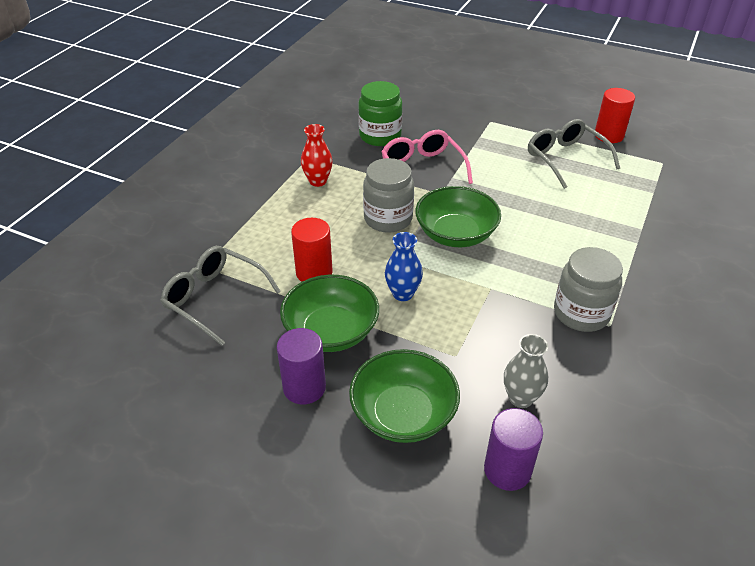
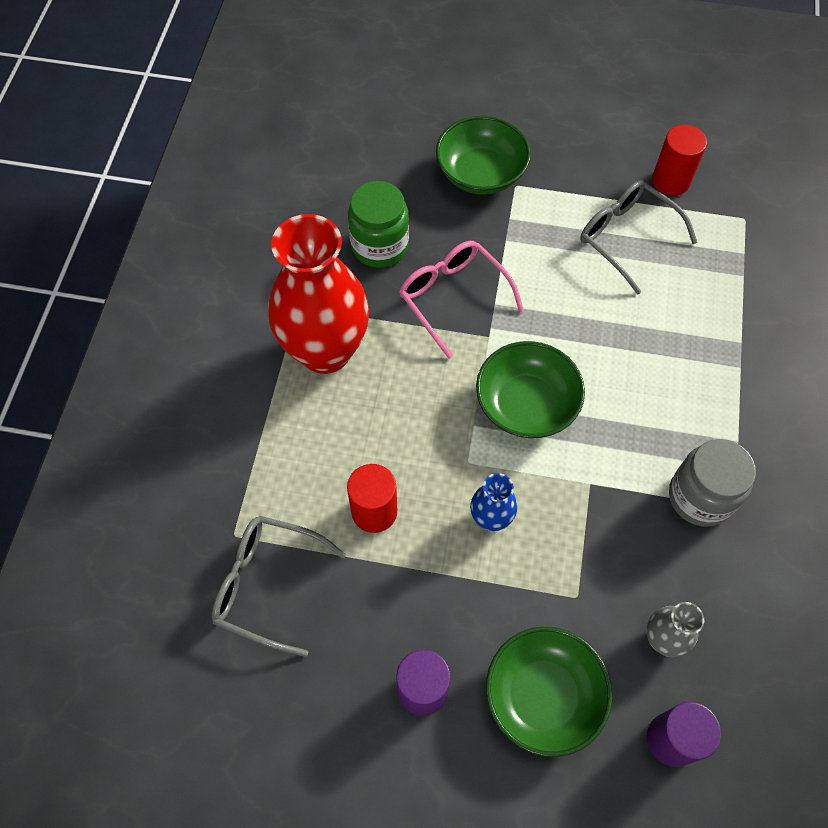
camera: 15 degrees left, 20 degrees up
(318, 181) = (325, 351): red vase -> red vase, size x2.26
(331, 331) = (425, 599): green bowl -> green bowl (481, 173)
(388, 219) = (436, 397): grey jar -> none

